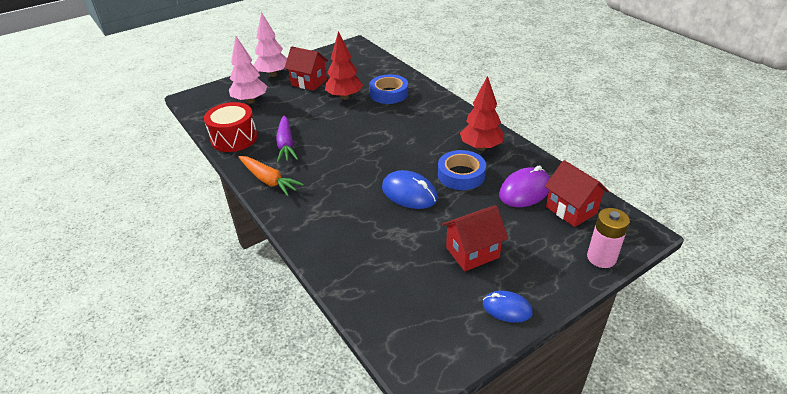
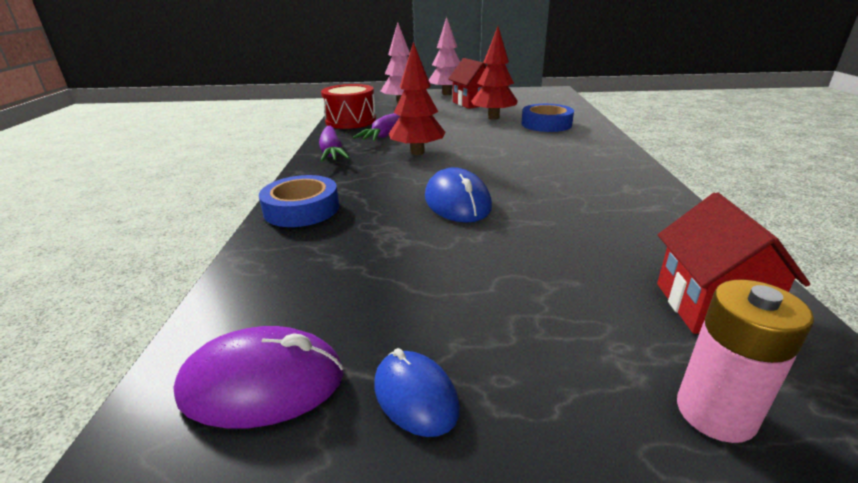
camera: 35 degrees right, 10 degrees down
(269, 180) = (332, 152): orange carrot -> purple carrot
(461, 175) = (551, 206): blue tape -> blue tape (301, 209)
(472, 252) = (458, 292): red house -> none
(481, 147) = (614, 189): red tree -> red tree (417, 152)
(525, 191) = (637, 252): purple mouse -> purple mouse (262, 384)

